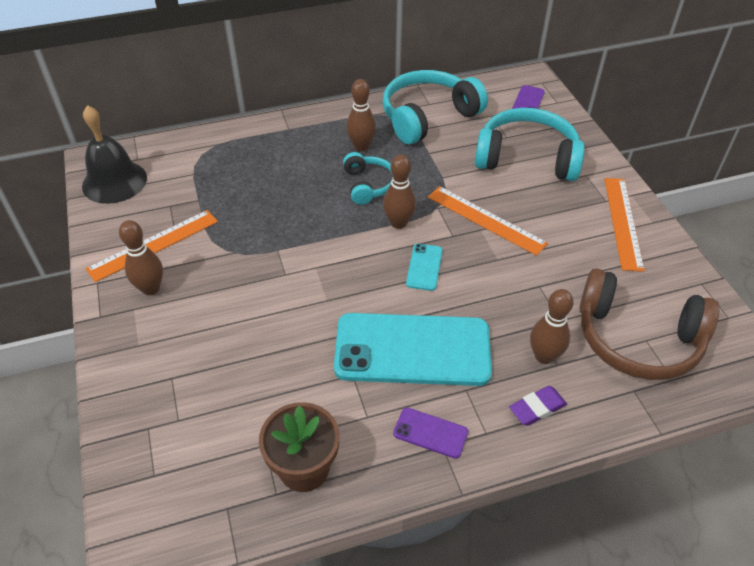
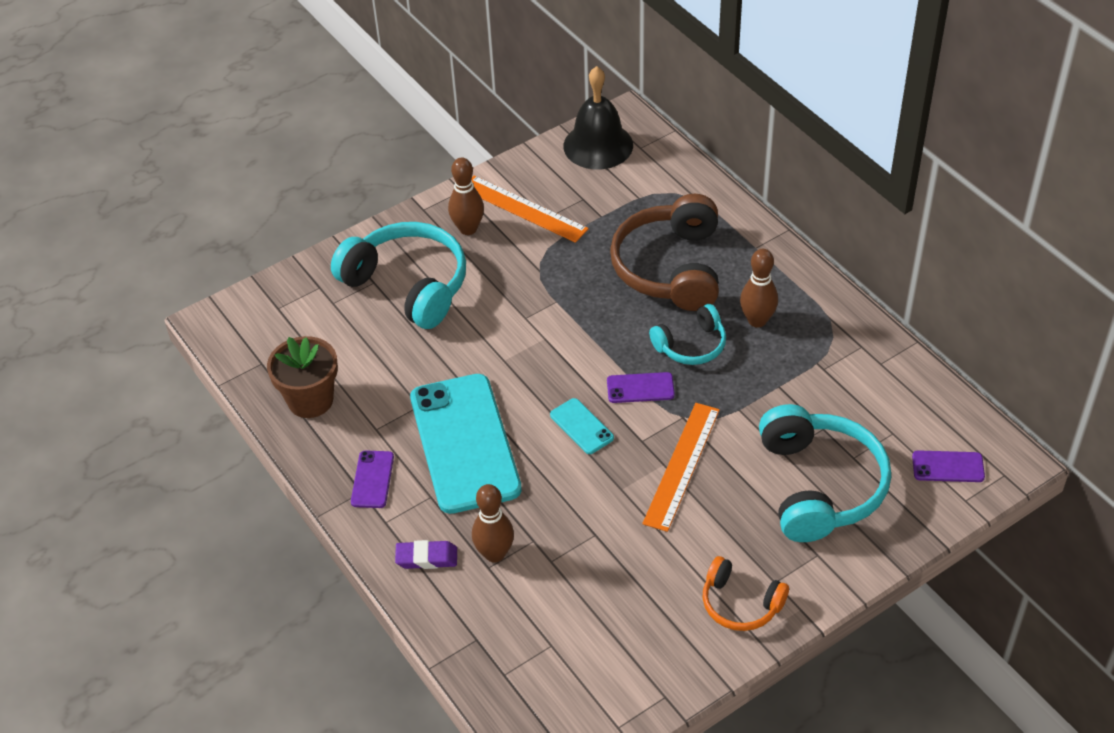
camera: 75 degrees right, 0 degrees up
(398, 223) = (640, 388): brown bowling pin -> purple phone
(424, 267) = (581, 426): turquoise phone -> turquoise phone turned 60 degrees clockwise
(428, 116) = (851, 368): turquoise headphones -> turquoise headphones (408, 285)
(537, 408) = (426, 558): purple eraser -> purple eraser turned 45 degrees counterclockwise
(622, 222) = (740, 604): orange ruler -> orange headphones
(637, 339) = (549, 636): brown headphones -> brown headphones (670, 268)

